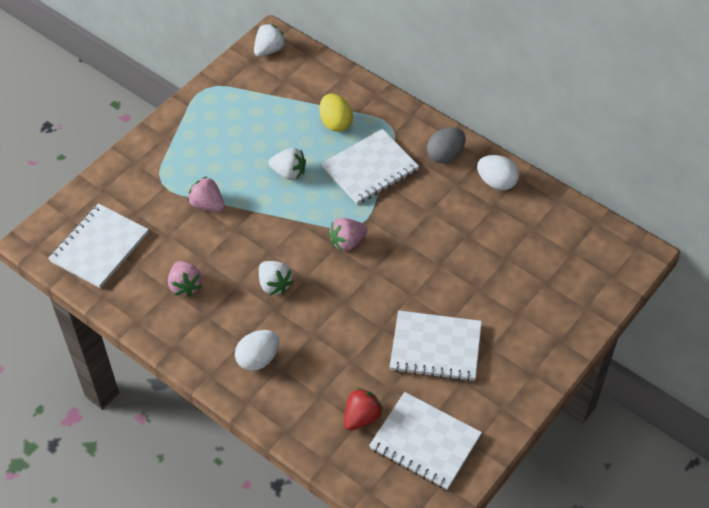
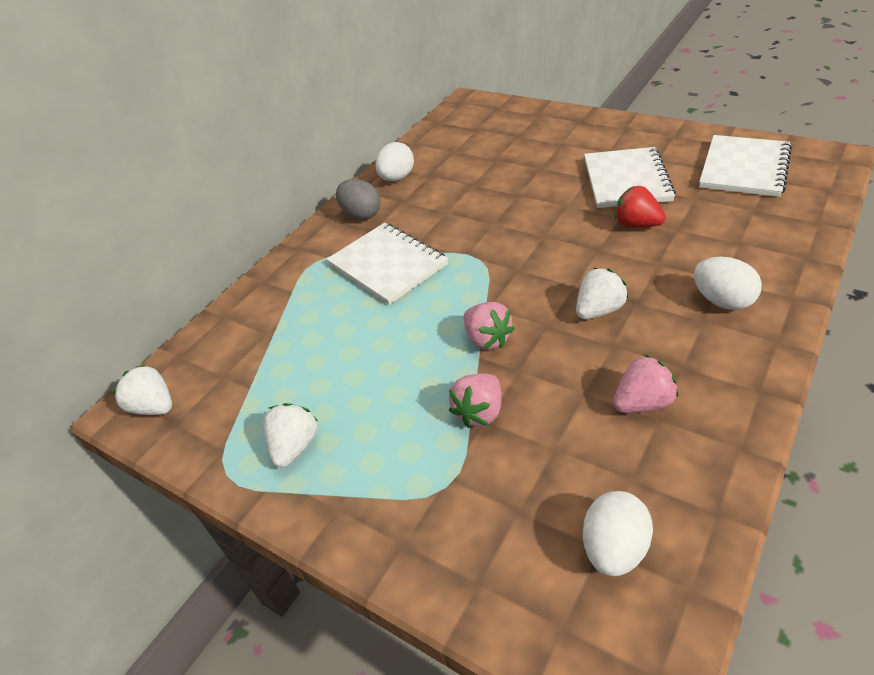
camera: 90 degrees left, 10 degrees down
(99, 247) = (614, 548): white notebook -> white egg
(289, 173) = (403, 335): white strawberry -> white strawberry (295, 446)
(335, 123) = (310, 308): yellow egg -> none
(347, 242) = (508, 262): pink strawberry -> pink strawberry (487, 339)
(361, 417) = (745, 209): red strawberry -> red strawberry (636, 224)

